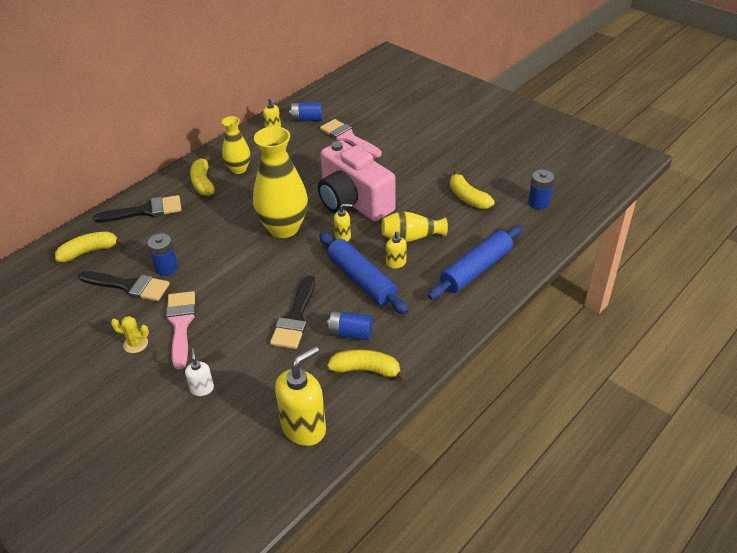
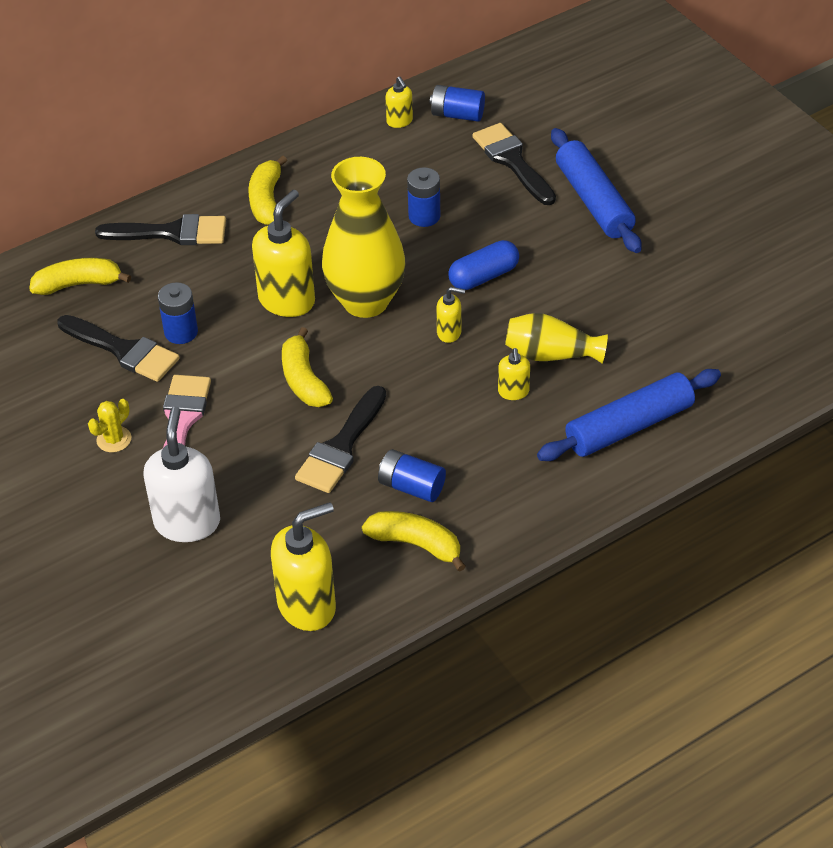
camera: 15 degrees right, 5 degrees up
(135, 344) = (114, 439): yellow cactus -> yellow cactus turned 75 degrees counterclockwise
(202, 388) = (187, 522): white soap dispenser -> white soap dispenser, size x2.01
(232, 236) = (287, 300): none -> yellow soap dispenser
(238, 169) = (326, 186): yellow vase -> none
(348, 138) = (512, 161): pink brush -> black brush
(353, 201) = (483, 276): pink camera -> blue capsule
(362, 280) = (454, 408): blue rolling pin -> blue rolling pin (594, 201)
(468, 198) = (663, 304): yellow banana -> yellow banana (304, 380)
(538, 203) = (771, 335): blue battery -> blue battery (424, 216)

